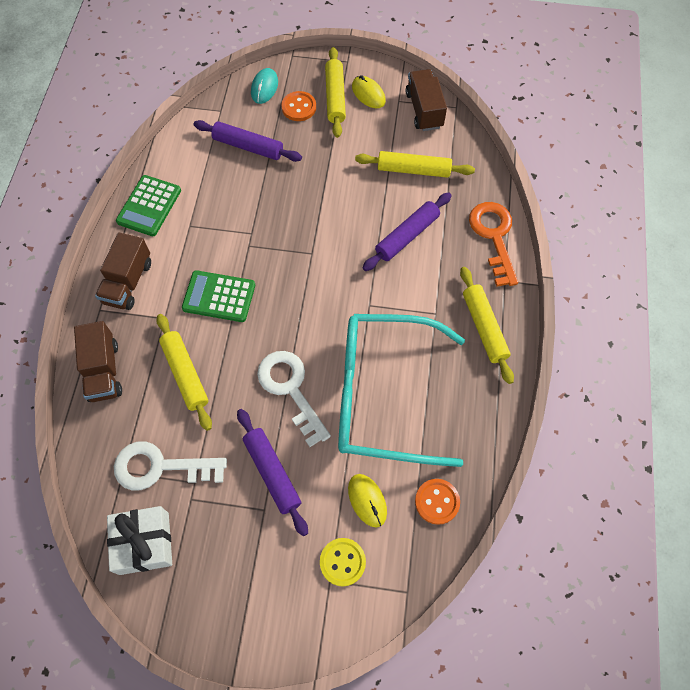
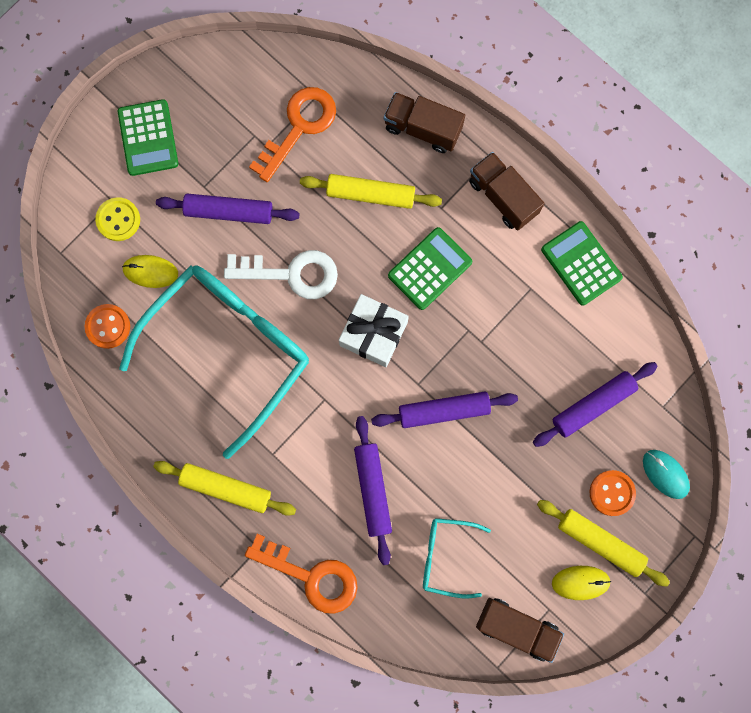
camera: 125 degrees right, 15 degrees up
(144, 543) = (244, 81): white gift -> white gift (373, 333)
(160, 467) = (299, 127): white key -> orange key
(251, 592) = (148, 138): none -> green calculator
(318, 227) = (443, 411): none -> purple rolling pin
(413, 170) = (446, 556): yellow rolling pin -> turquoise glasses

